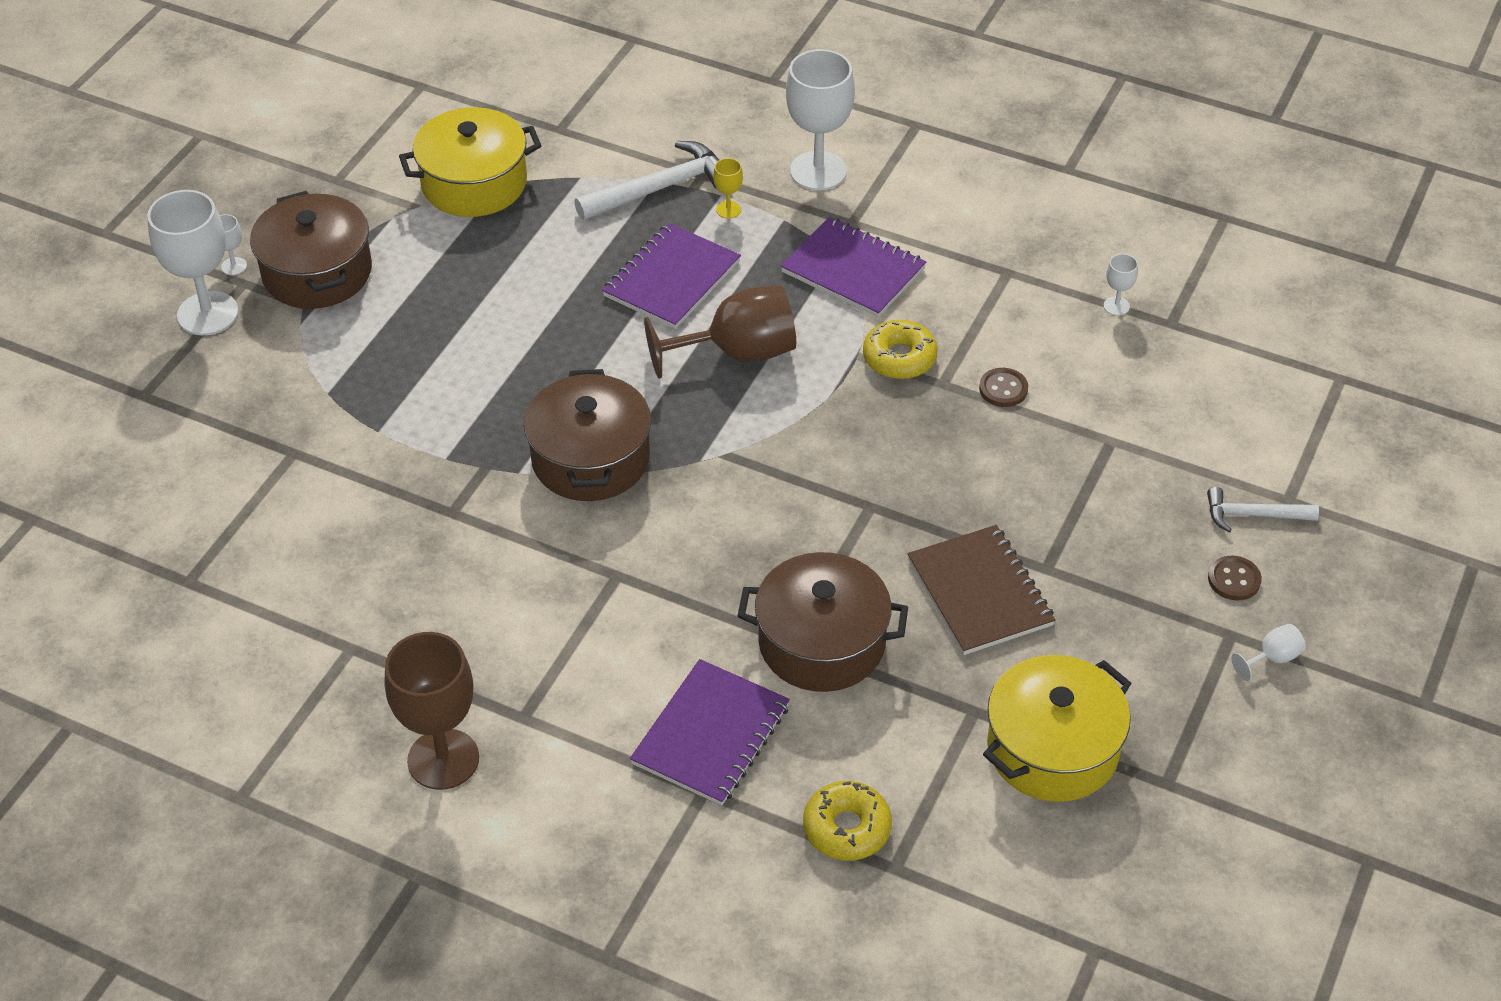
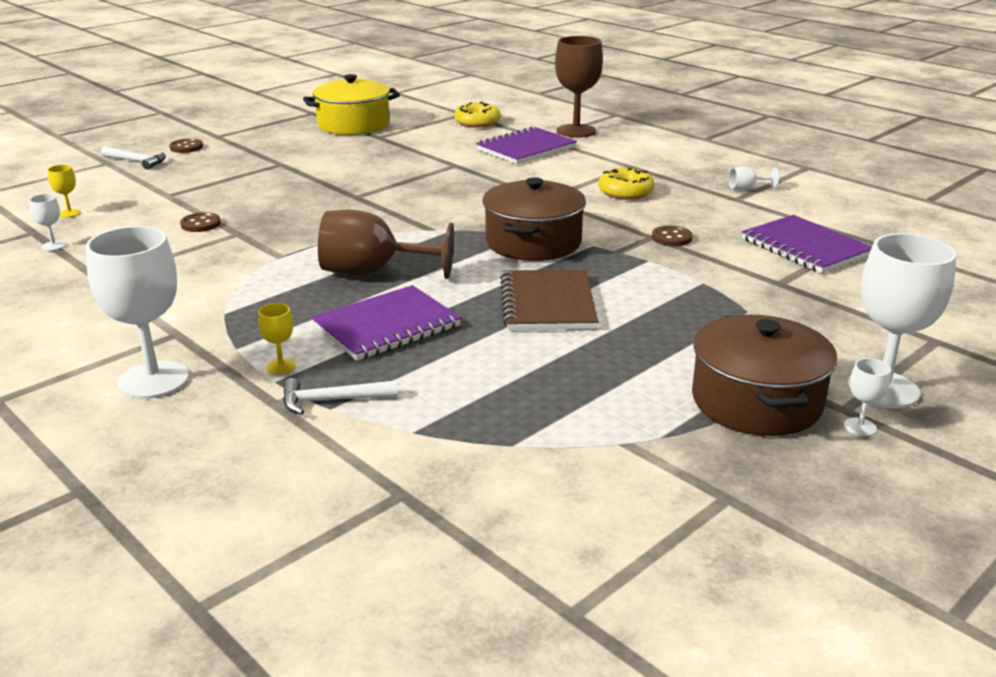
camera: 160 degrees left, 20 degrees down
(426, 515) = (671, 238): none -> brown button
(443, 759) = (683, 161): brown goblet -> brown goblet (576, 131)
(474, 183) = (545, 452): yellow pot -> none
(660, 188) = (332, 400): white hammer -> white hammer, size x0.60
(821, 643) = (439, 162): brown pot -> none
(853, 270) = (220, 301): purple notebook -> purple notebook (805, 247)
(899, 358) = (251, 249): yellow donut -> yellow donut (625, 192)
(980, 592) = (329, 162): brown notebook -> brown notebook (547, 303)
(1178, 368) = (69, 213): none -> yellow goblet
(1272, 658) = (209, 128): white goblet -> white goblet (746, 188)

